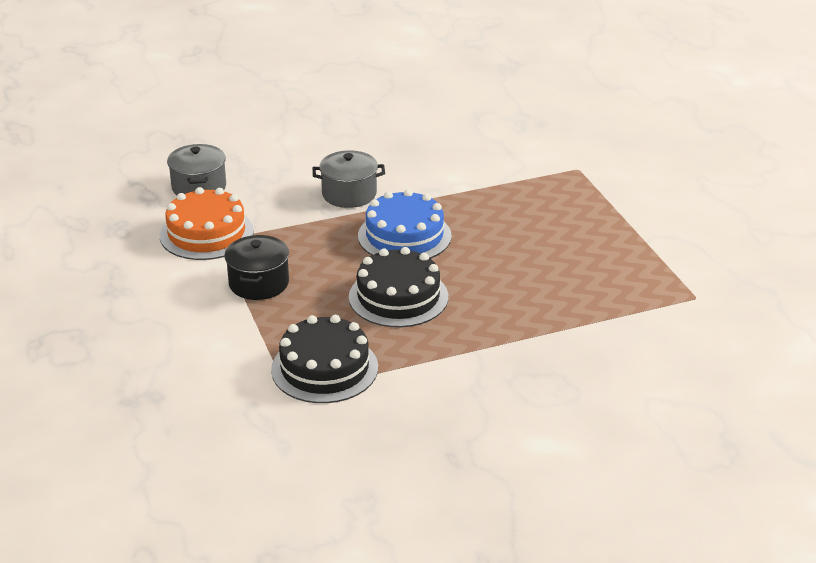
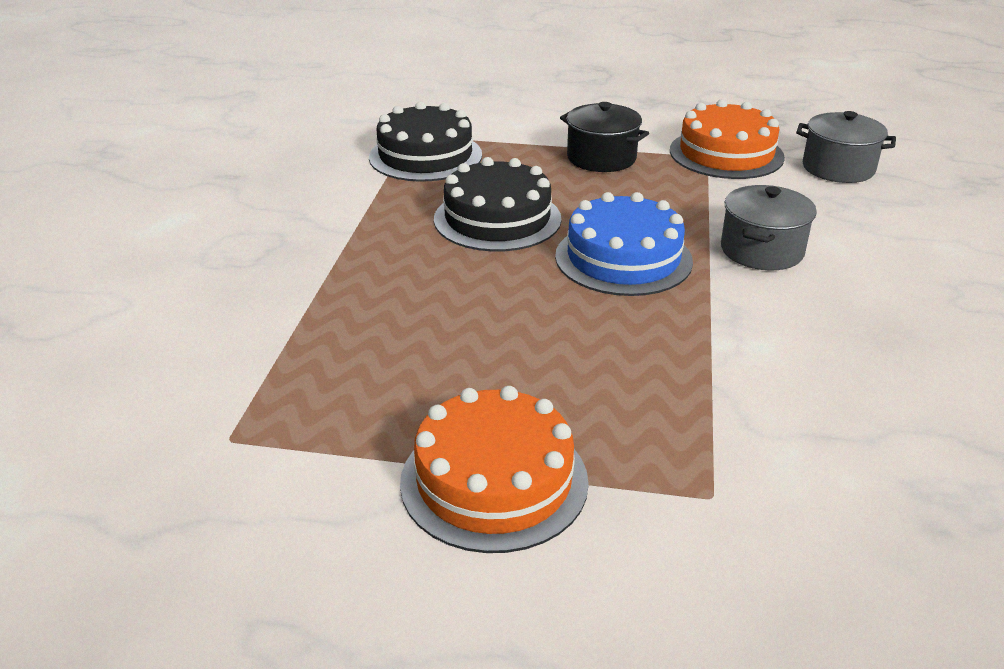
camera: 120 degrees right, 0 degrees up
(631, 218) = (494, 481): none -> orange cake

